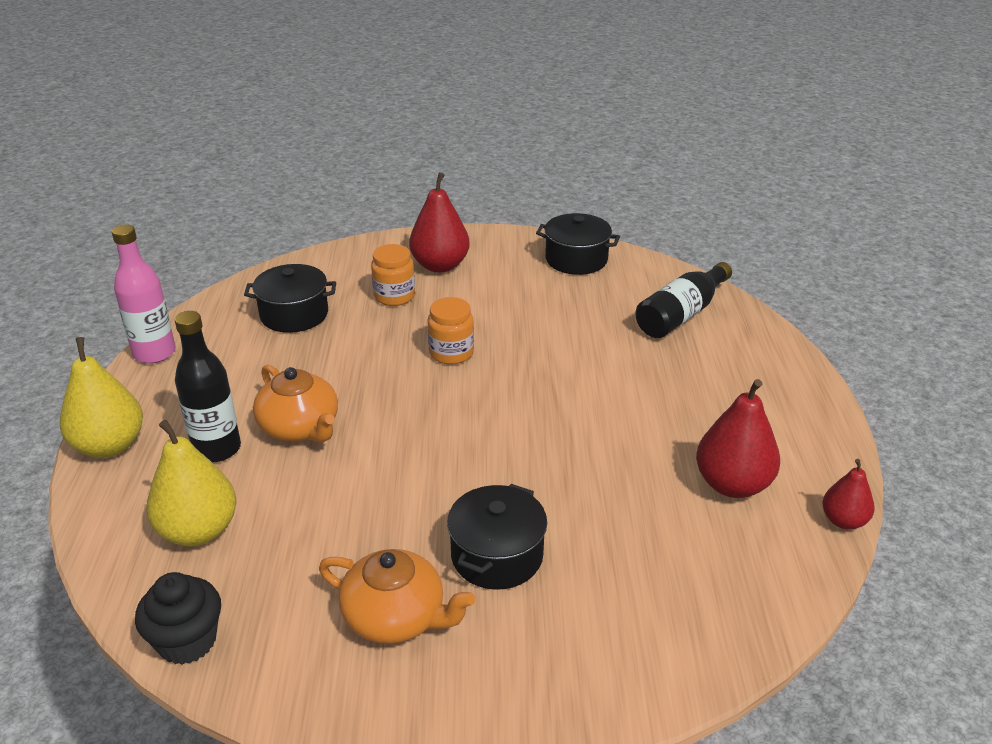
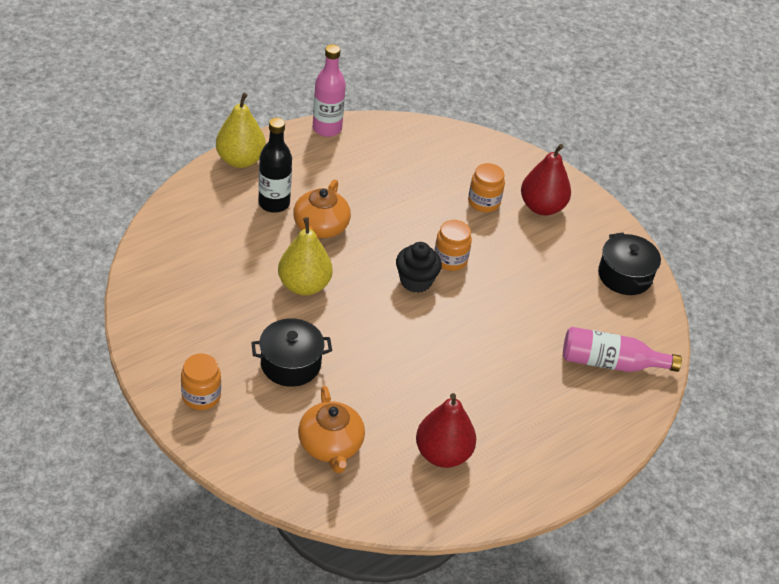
camera: 50 degrees right, 10 degrees up
(187, 641) = (142, 271): black cupcake -> black cupcake (416, 281)
(198, 531) = (211, 232): yellow pear -> yellow pear (304, 285)
(294, 314) = (419, 166): black pot -> none
(396, 617) = (215, 342): orange teapot -> orange teapot (330, 445)
(481, 680) = (201, 396): none -> orange jar
(681, 315) = (611, 363): black bottle -> pink bottle
(843, 521) = (455, 523): red pear -> none

